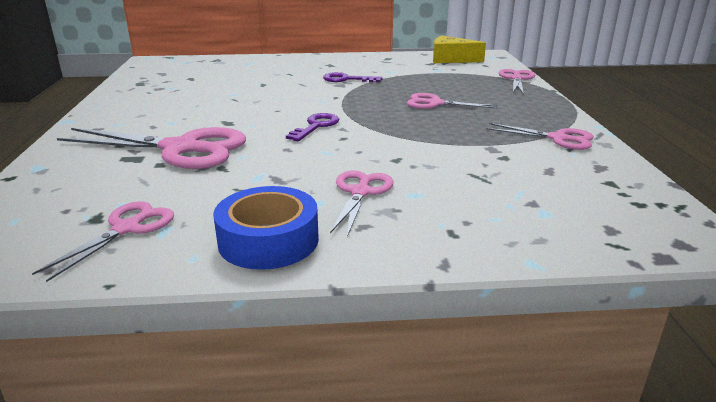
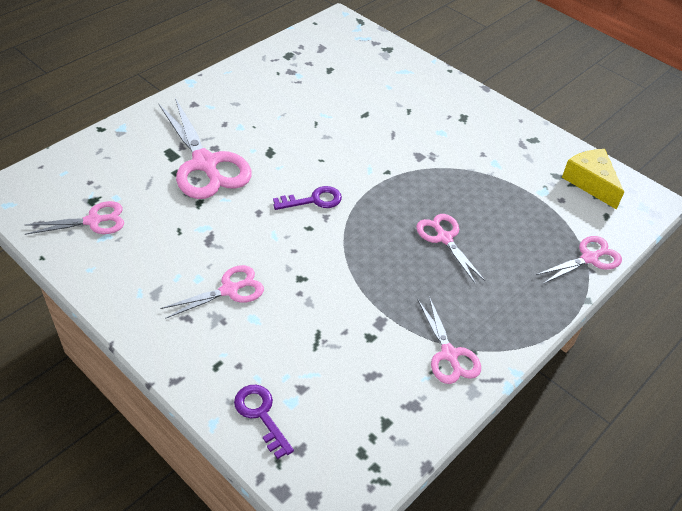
camera: 45 degrees right, 20 degrees up
(268, 240) = (132, 286): blue tape -> none
(346, 79) = (437, 151): purple key -> purple key (261, 415)

